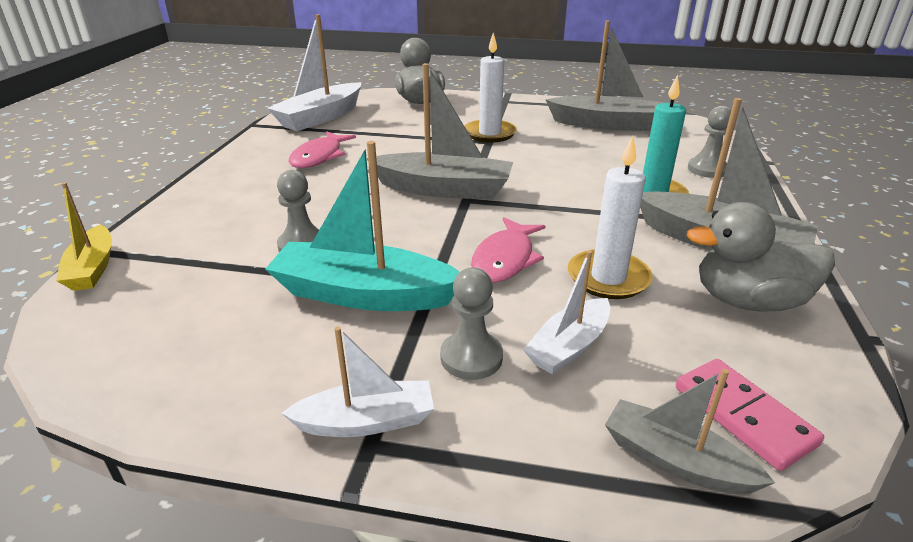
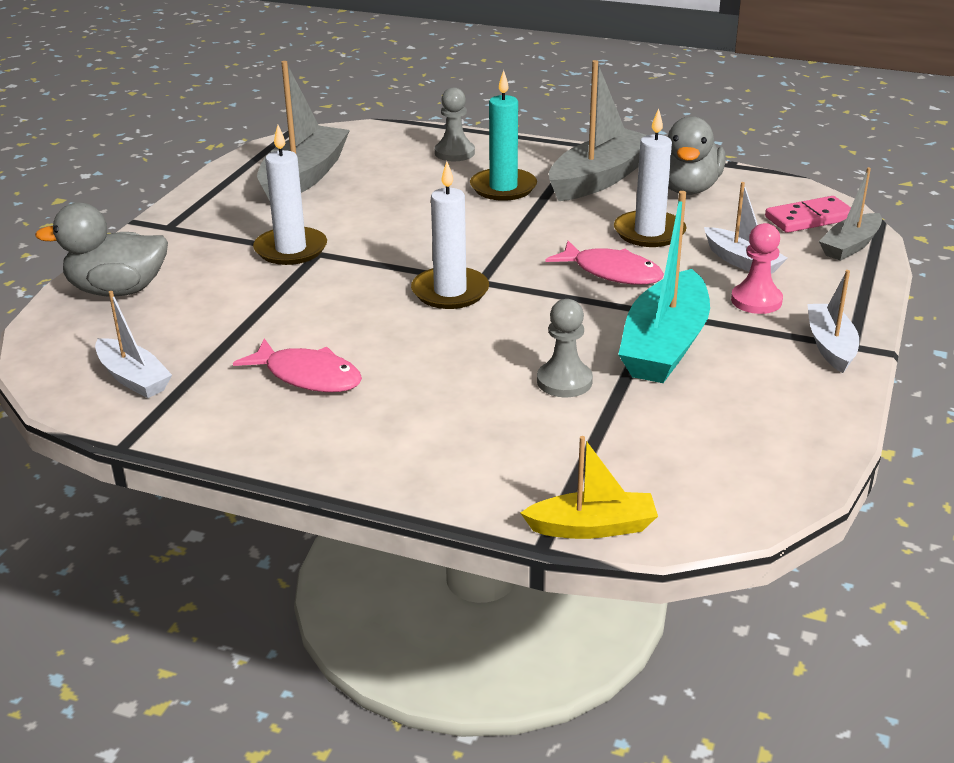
camera: 80 degrees left, 0 degrees up
(321, 117) = (133, 378): white boat -> white boat, size x0.58
(444, 189) = (450, 292): grey boat -> white candle
(471, 357) = (756, 301): grey pawn -> pink pawn

